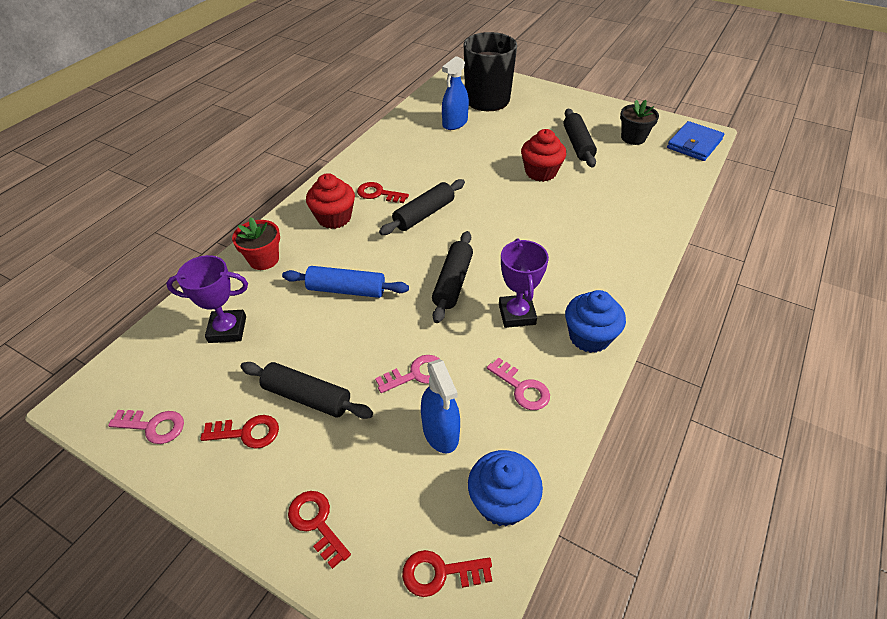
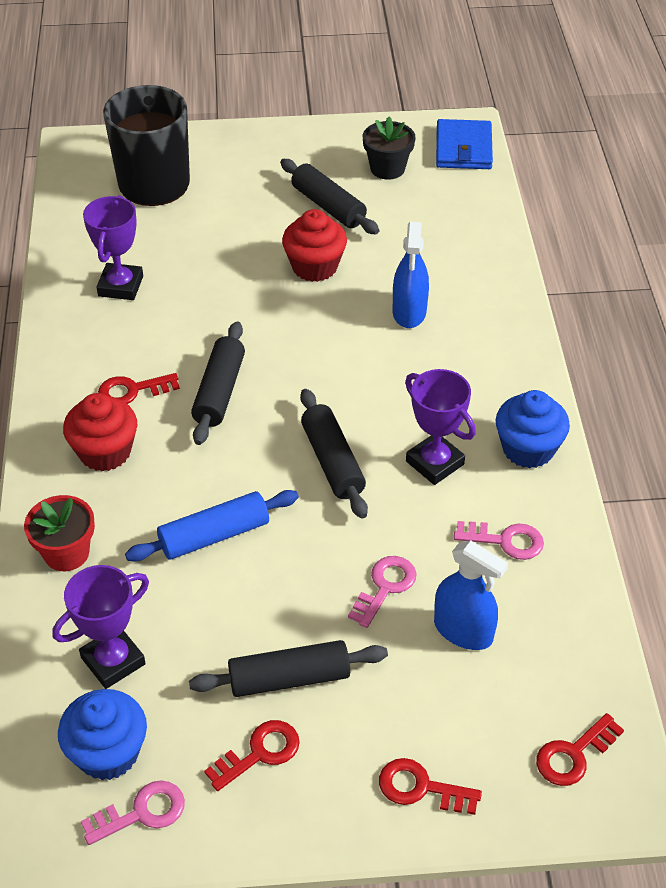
camera: 35 degrees left, 0 degrees up
(423, 141) = (120, 286): none -> purple trophy
(455, 123) = (141, 240): blue spray bottle -> blue spray bottle (409, 312)
(502, 502) = (576, 660): blue cupcake -> blue cupcake (108, 752)

